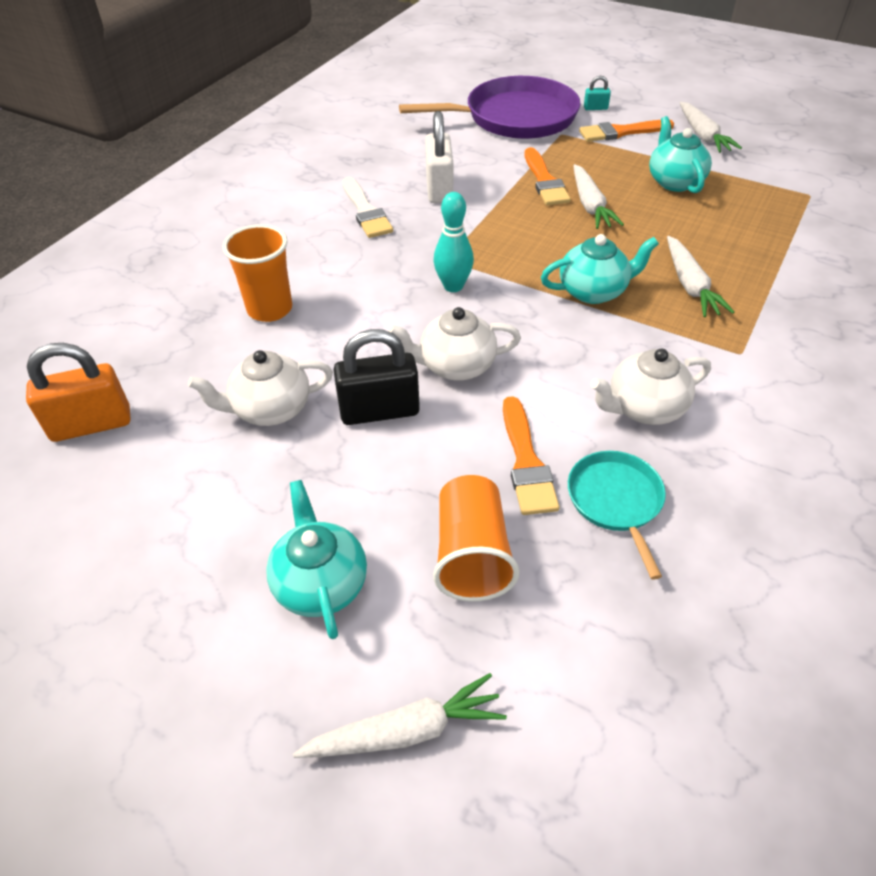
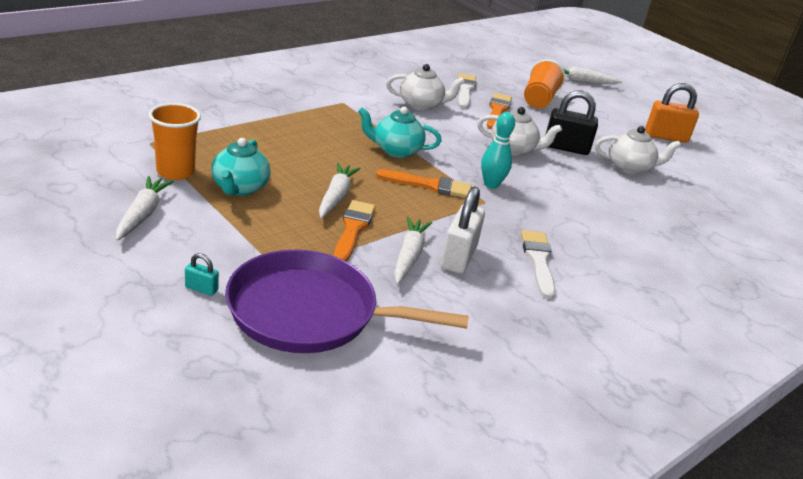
camera: 165 degrees left, 15 degrees down
(91, 424) = (737, 195): orange padlock -> orange padlock (666, 137)
(270, 309) = (630, 215): orange cup -> orange cup (175, 172)
(320, 583) = (607, 113): turquoise teapot -> none
(616, 501) = (465, 90): turquoise pan -> white brush
(621, 132) = (216, 248): orange brush -> orange brush (429, 185)
(690, 285) = (328, 132): white carrot -> white carrot (409, 256)

